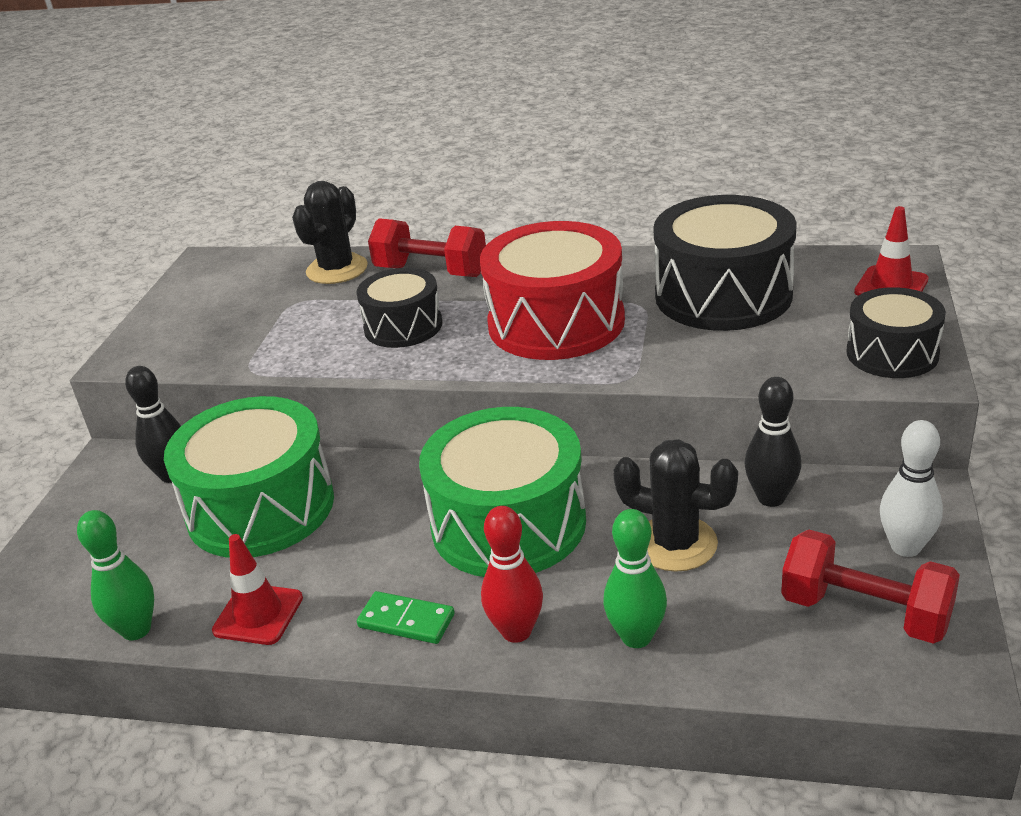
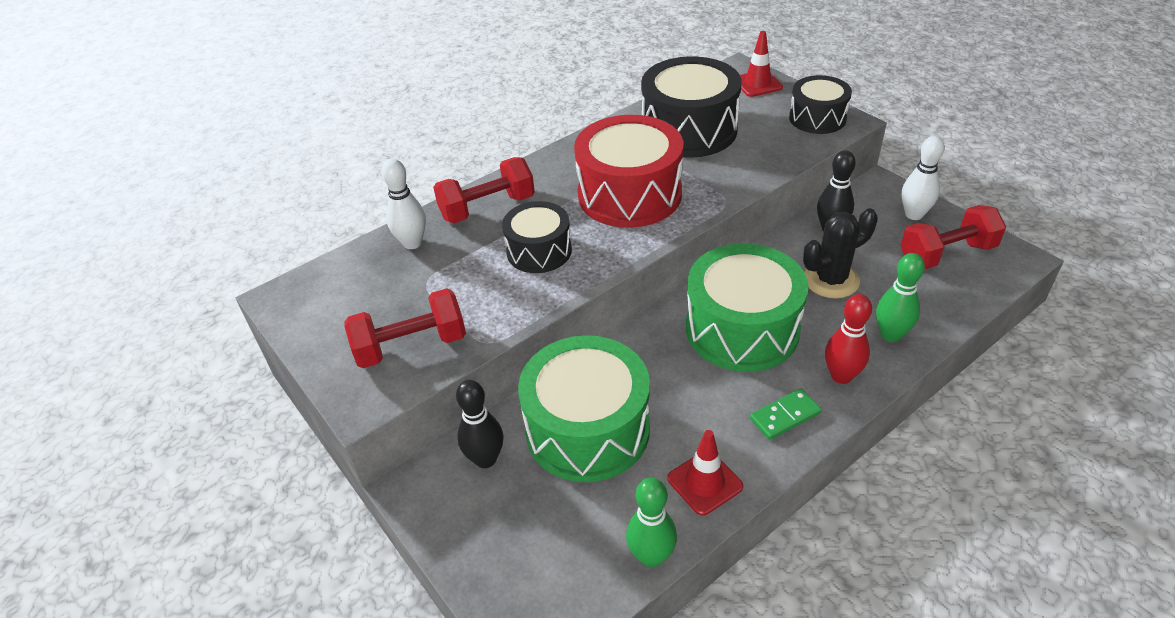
camera: 50 degrees left, 10 degrees up
(208, 341) = (411, 346): none -> red dumbbell
(337, 269) = (412, 243): black cactus -> white bowling pin

